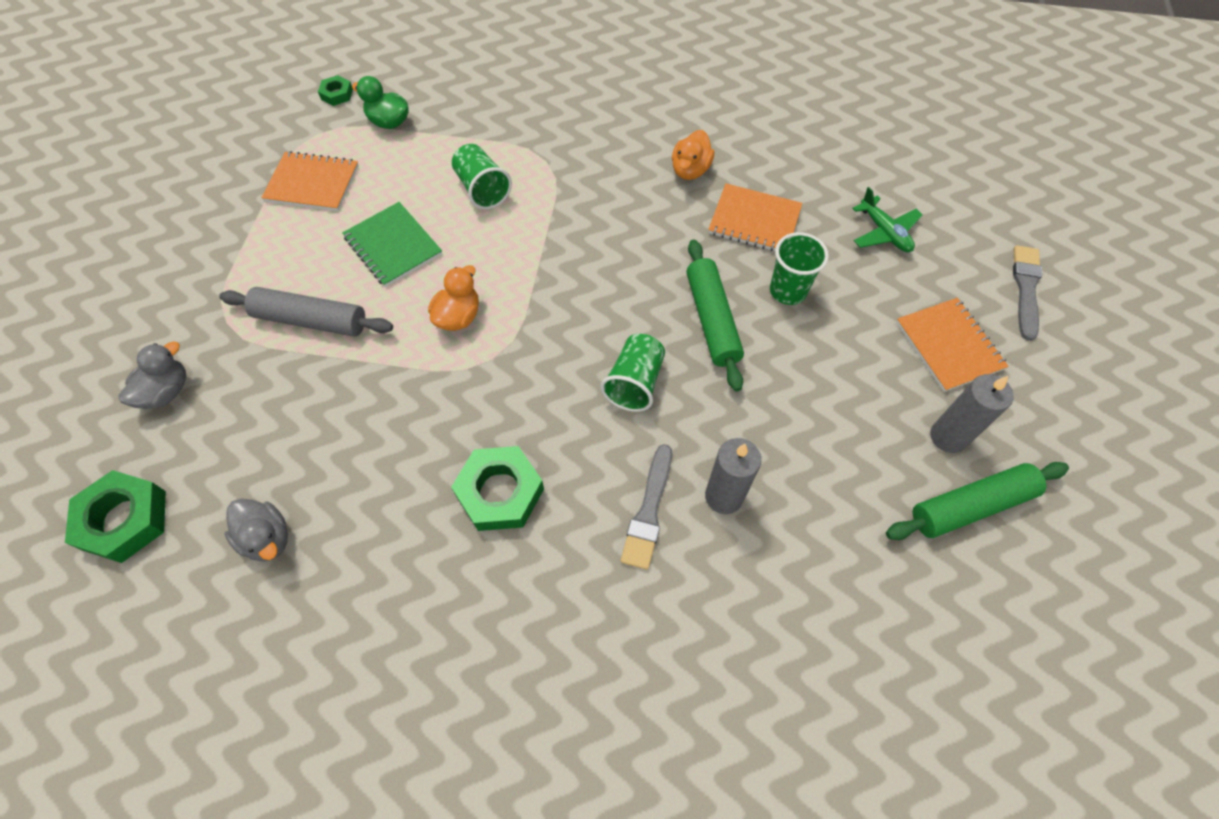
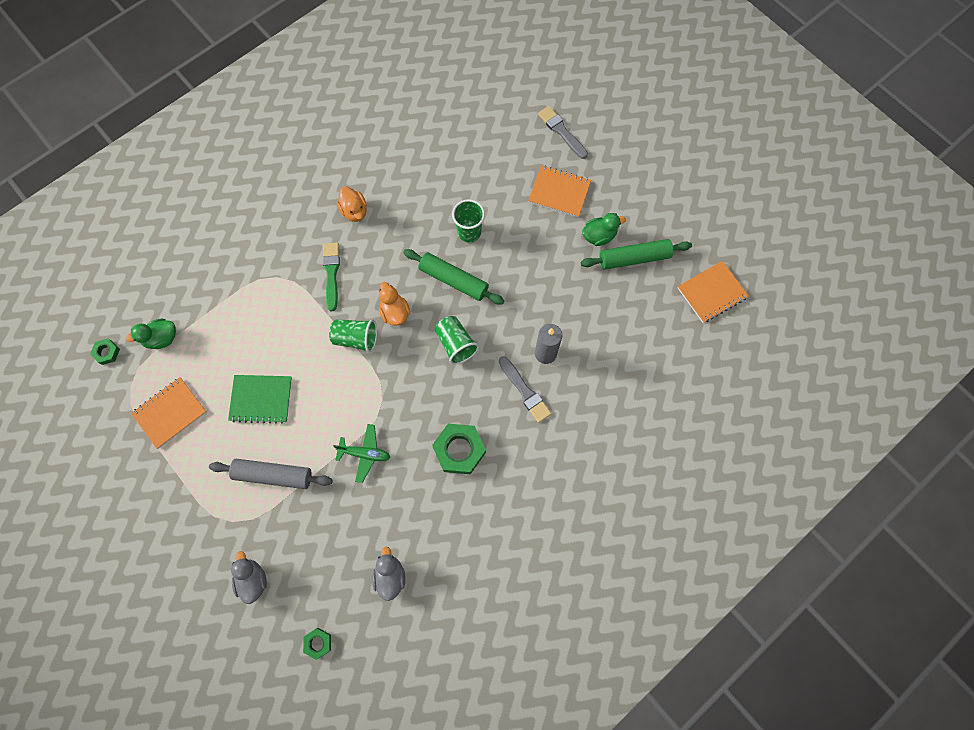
camera: 50 degrees left, 10 degrees up
(124, 520) = (318, 643): green nut -> green nut, size x0.51
(267, 538) = (390, 576): grey duck -> grey duck turned 90 degrees counterclockwise
(311, 320) = (273, 475): grey rolling pin -> grey rolling pin turned 45 degrees clockwise
(458, 316) = (341, 398): orange duck -> orange duck (395, 312)
(482, 189) = (265, 324): green cup -> green cup (356, 339)
(598, 202) = (331, 273): none -> green brush
(754, 220) = (415, 210): orange notebook -> orange notebook (711, 292)
(884, 232) = (477, 159): green plane -> green plane (365, 454)
(948, 437) = (599, 236): grey candle -> green duck
(971, 505) = (634, 258): green rolling pin -> green rolling pin turned 60 degrees clockwise

